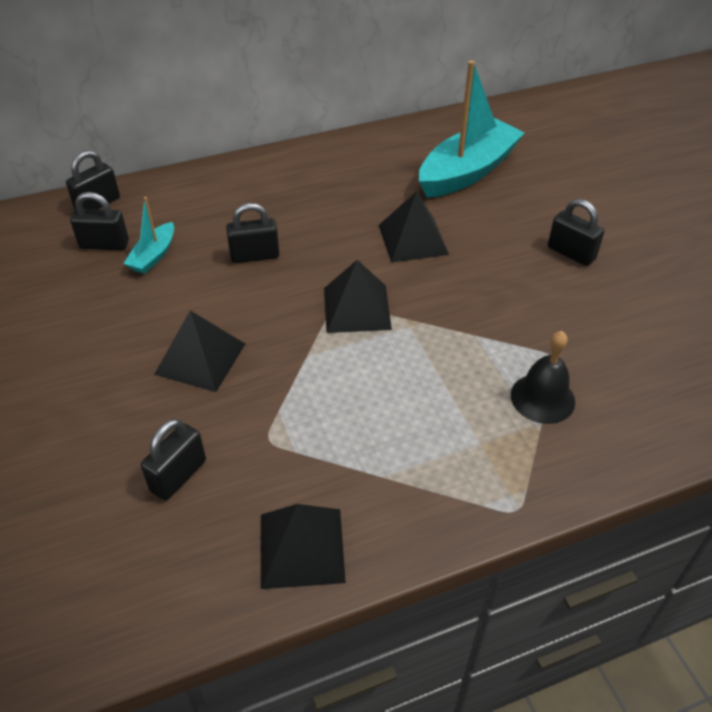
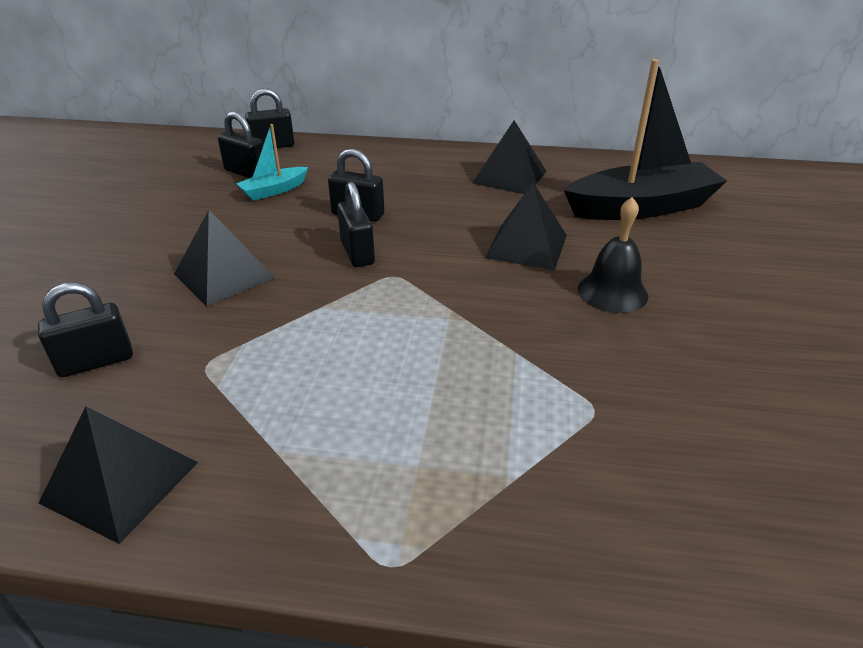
camera: 30 degrees right, 10 degrees down
(356, 308) = (409, 284): black pyramid -> black pyramid (509, 177)
(467, 172) = (641, 207): turquoise boat -> black boat
(542, 398) = (542, 449): black bell -> black bell (612, 292)
(571, 253) = (710, 313): black padlock -> black padlock (357, 253)

